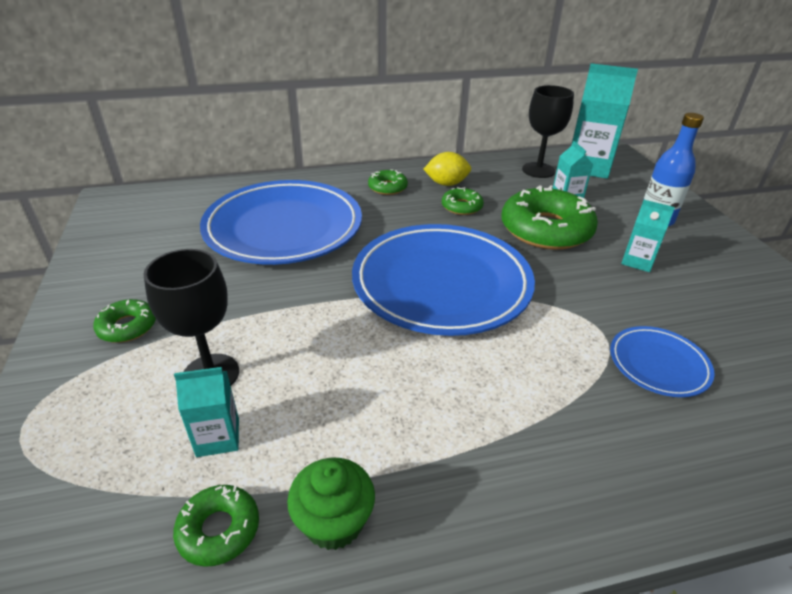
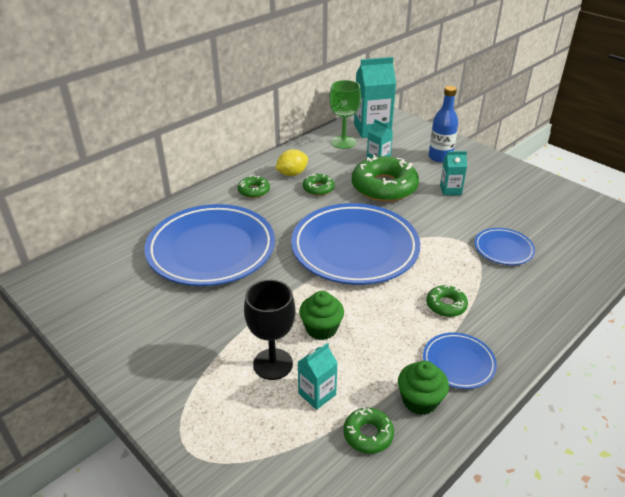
camera: 30 degrees left, 0 degrees up
(127, 327) = (180, 362): green donut -> green donut (446, 305)
(307, 359) = (321, 328): none -> green cupcake
(442, 496) = (458, 363): none -> blue plate
(538, 170) = (343, 142): black goblet -> green goblet

